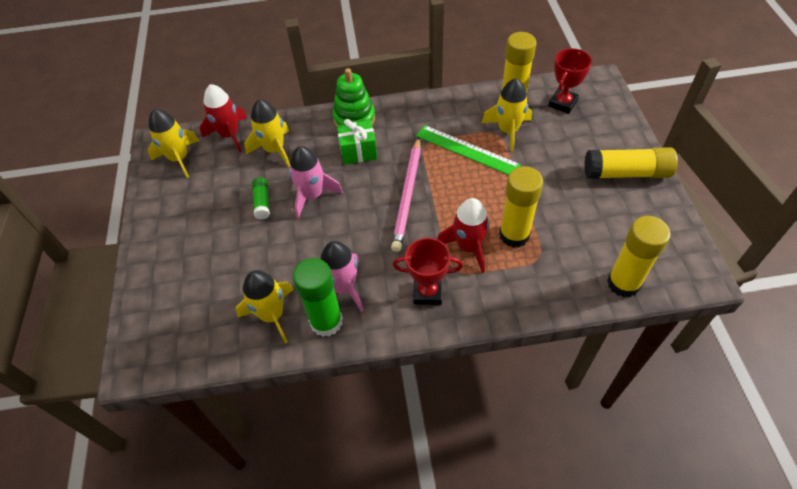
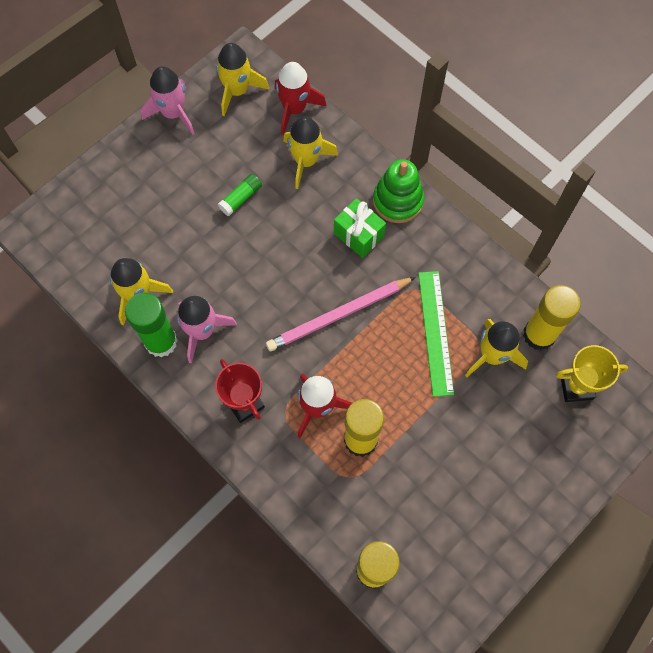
camera: 50 degrees right, 15 degrees up
(312, 195) = (278, 234): pink rocket -> pink rocket (173, 113)
(563, 103) = (576, 387): red trophy -> yellow trophy
(626, 173) = (519, 504): yellow glue stick -> none

